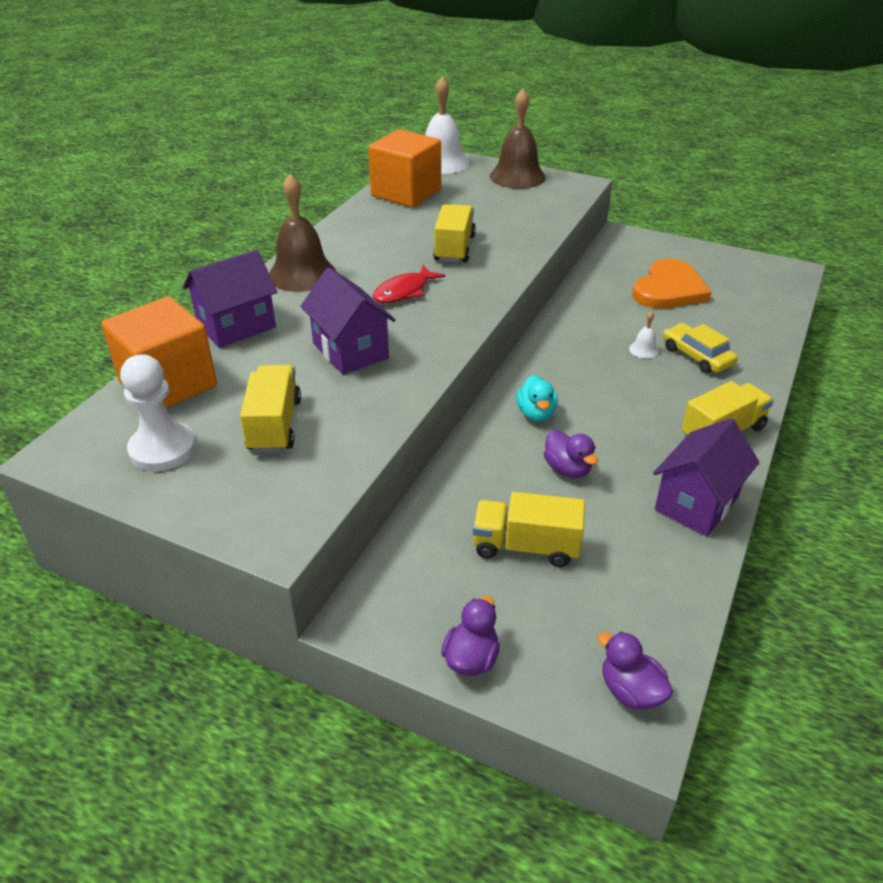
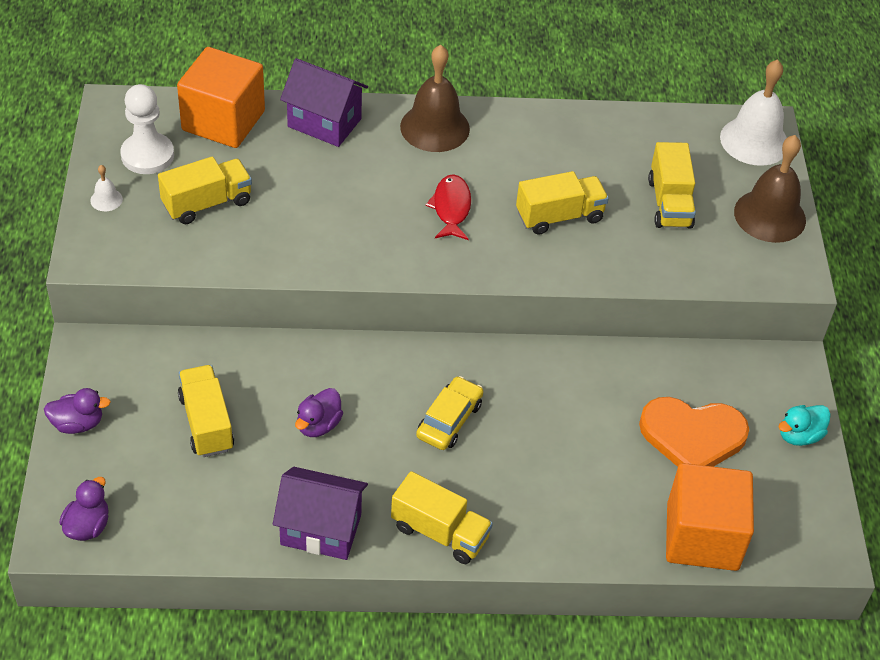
camera: 60 degrees right, 10 degrees up
(350, 351) = (332, 208): purple house -> none
(404, 291) = (451, 208): red fish -> red fish turned 75 degrees clockwise
(406, 193) = (654, 138): orange cube -> orange cube (702, 536)
(476, 205) = (669, 203): none -> yellow truck
(536, 414) = (386, 380): turquoise duck -> turquoise duck (799, 435)
(644, 350) = (548, 439): white bell -> white bell (106, 199)
(697, 356) = (565, 488): yellow car -> yellow car (449, 420)

